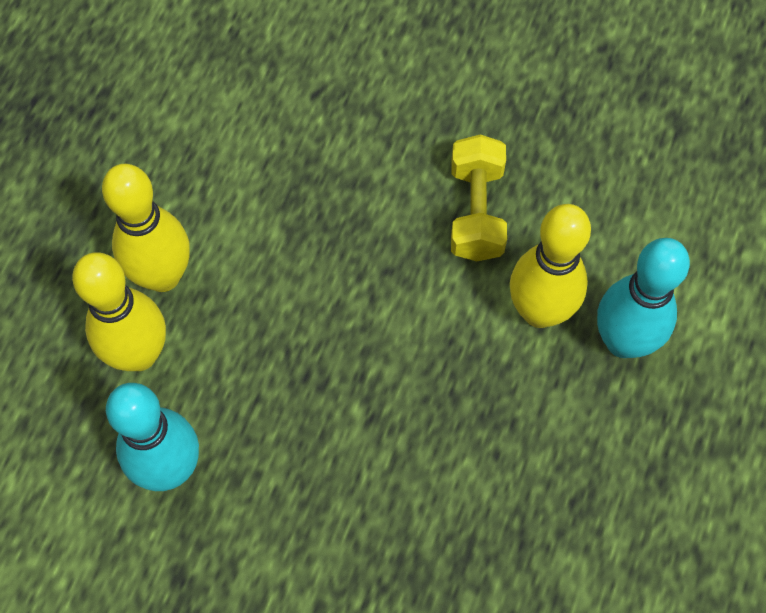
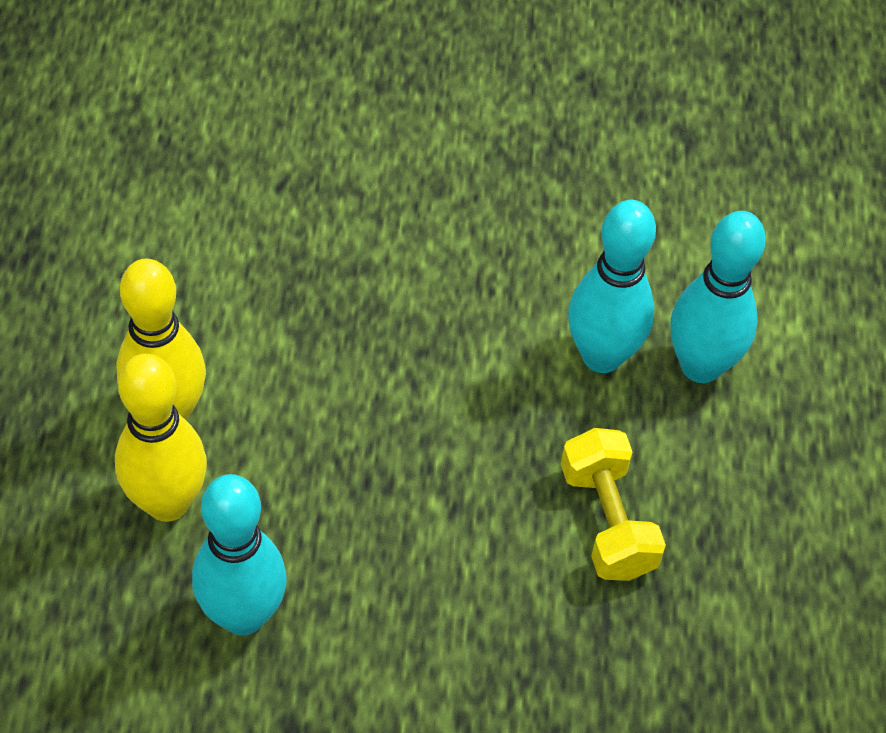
camera: 20 degrees left, 10 degrees down
(476, 211) = (499, 269): yellow dumbbell -> yellow dumbbell (607, 521)
(539, 311) = (602, 356): yellow bowling pin -> turquoise bowling pin

